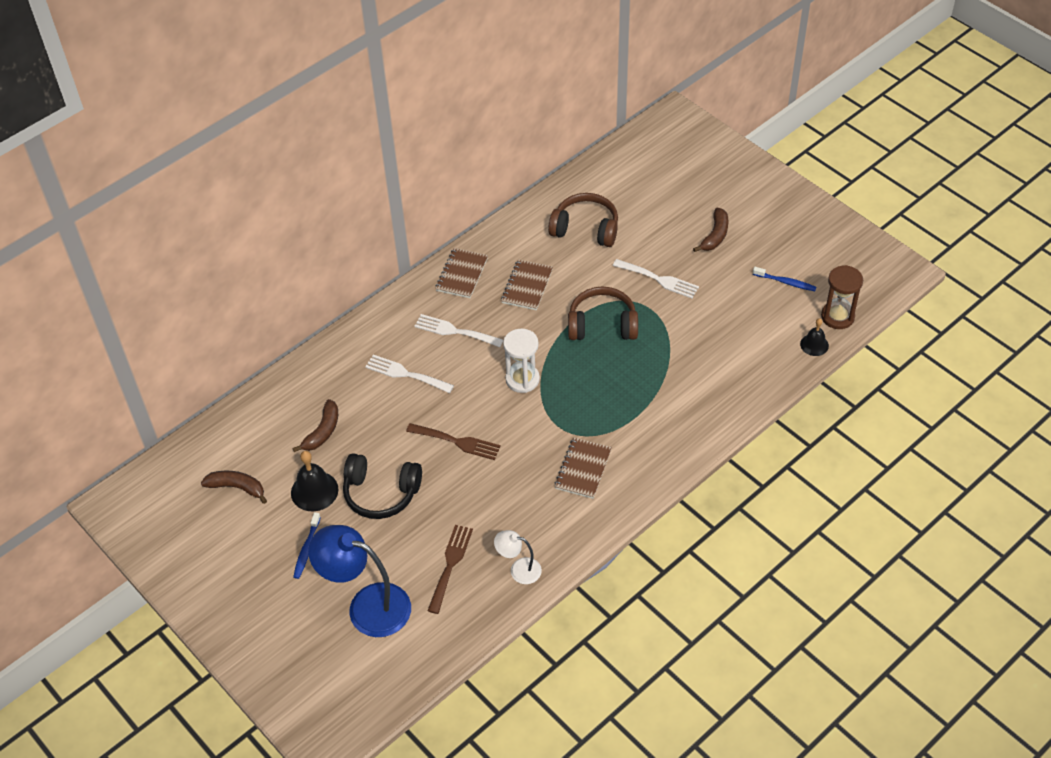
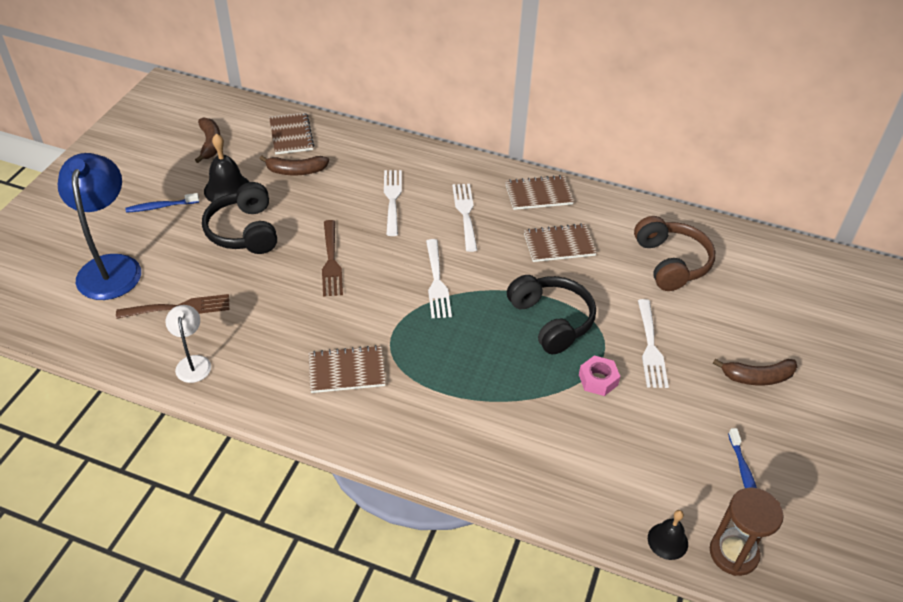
camera: 60 degrees right, 5 degrees down
(266, 420) = (291, 135): none -> brown notebook
(522, 379) = (437, 282): white hourglass -> white fork
(602, 324) = (551, 320): brown headphones -> black headphones
(671, 322) = (598, 380): none -> pink nut

